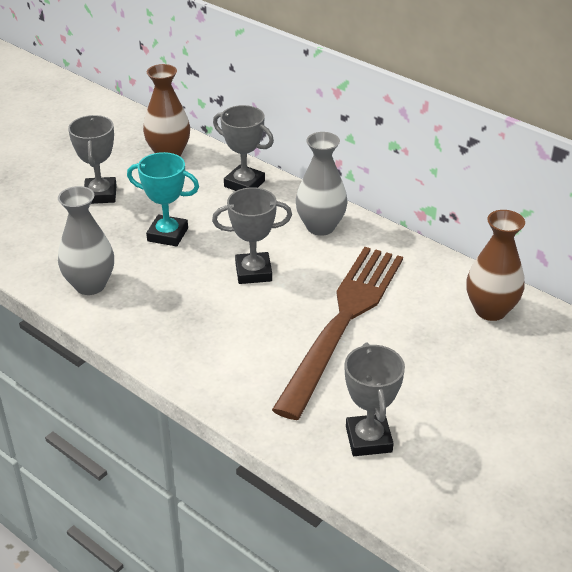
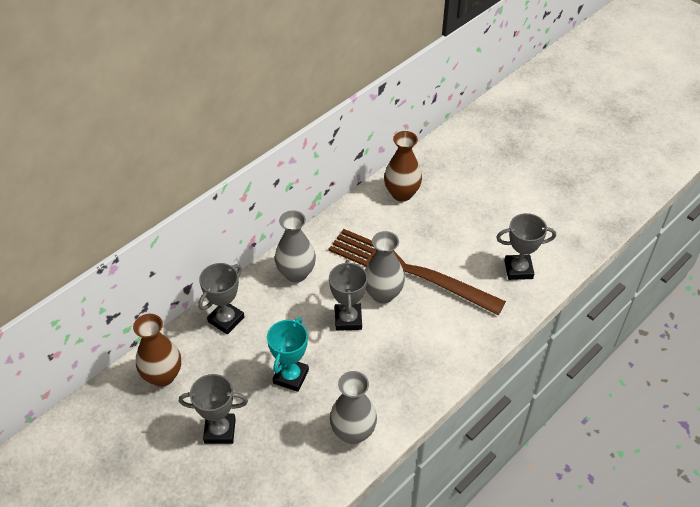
camera: 85 degrees left, 10 degrees up
(298, 299) = (383, 294): none -> grey vase

